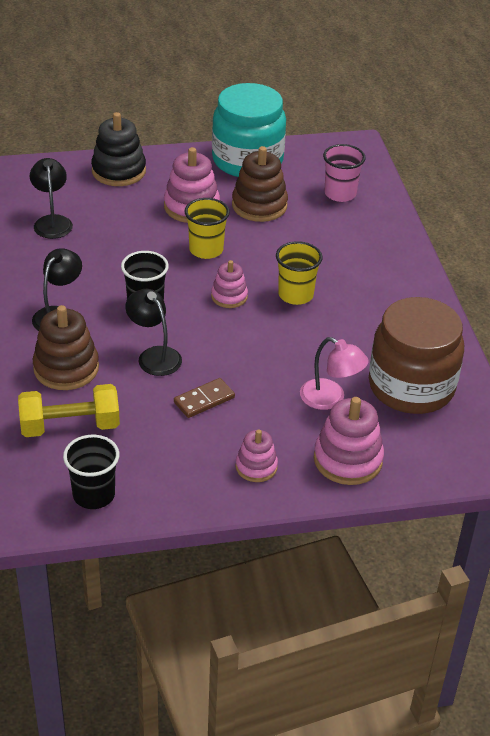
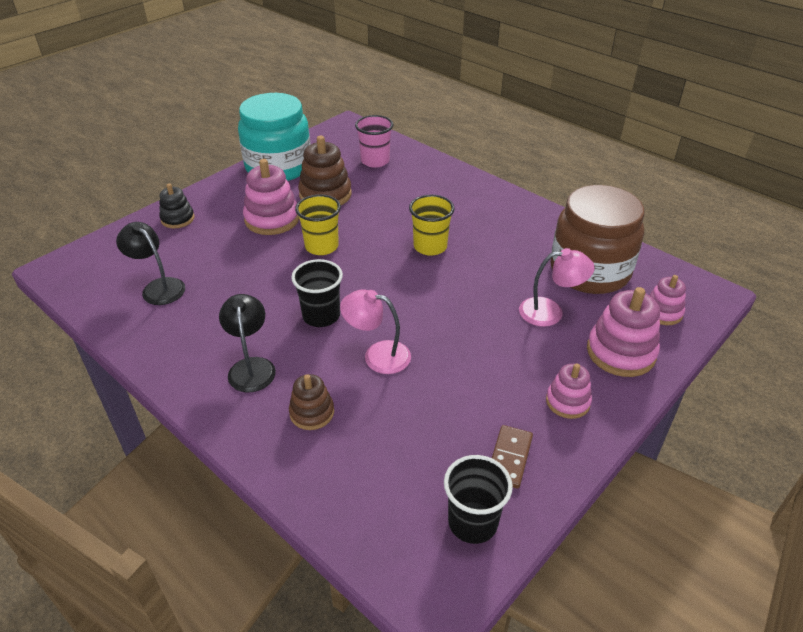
camera: 35 degrees left, 0 degrees up
(66, 368) = (312, 412): brown stacking toy -> brown stacking toy, size x0.60
(70, 426) = (376, 467): yellow dumbbell -> none
(119, 171) = (177, 219): black stacking toy -> black stacking toy, size x0.60
(154, 355) = (377, 355): black lamp -> pink lamp
(204, 400) = (461, 369): brown domino -> brown domino (509, 458)
(229, 296) = (382, 273): pink stacking toy -> pink stacking toy (662, 312)

